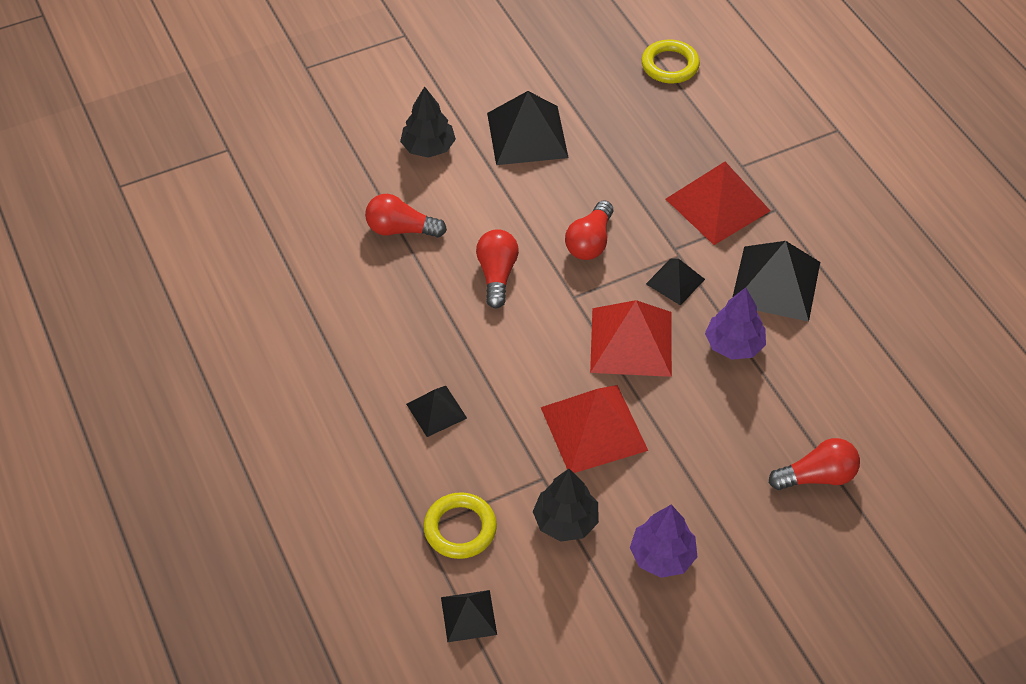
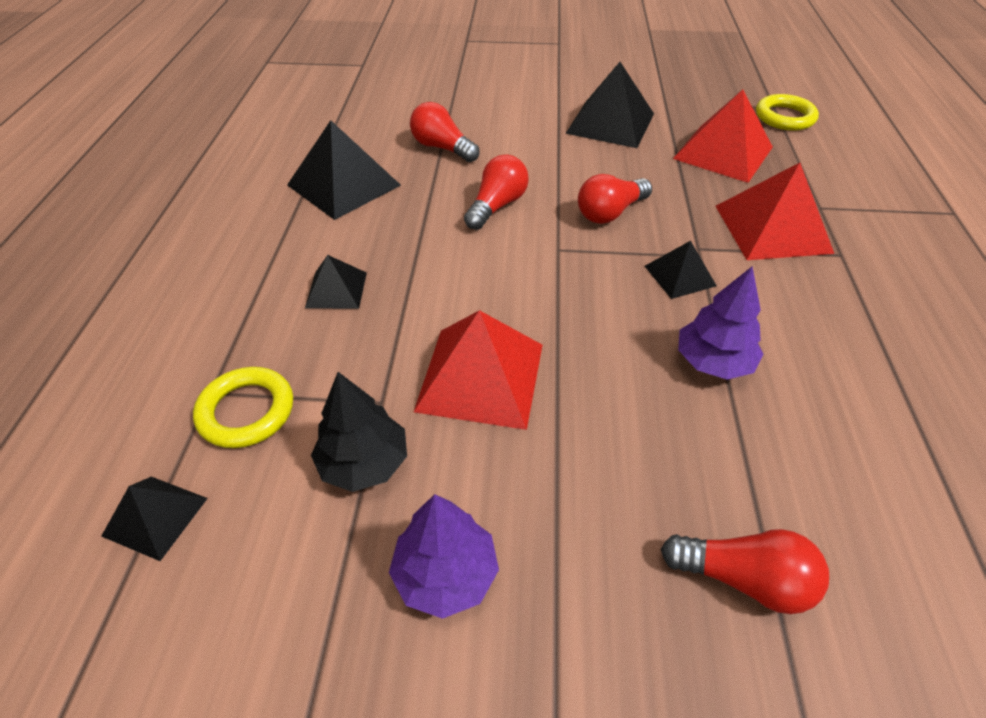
camera: 30 degrees right, 5 degrees down
(428, 147) = (516, 106): black tree -> none
(631, 342) = (590, 310): red pyramid -> red pyramid (723, 152)
(776, 283) = (804, 321): black pyramid -> black pyramid (344, 185)

